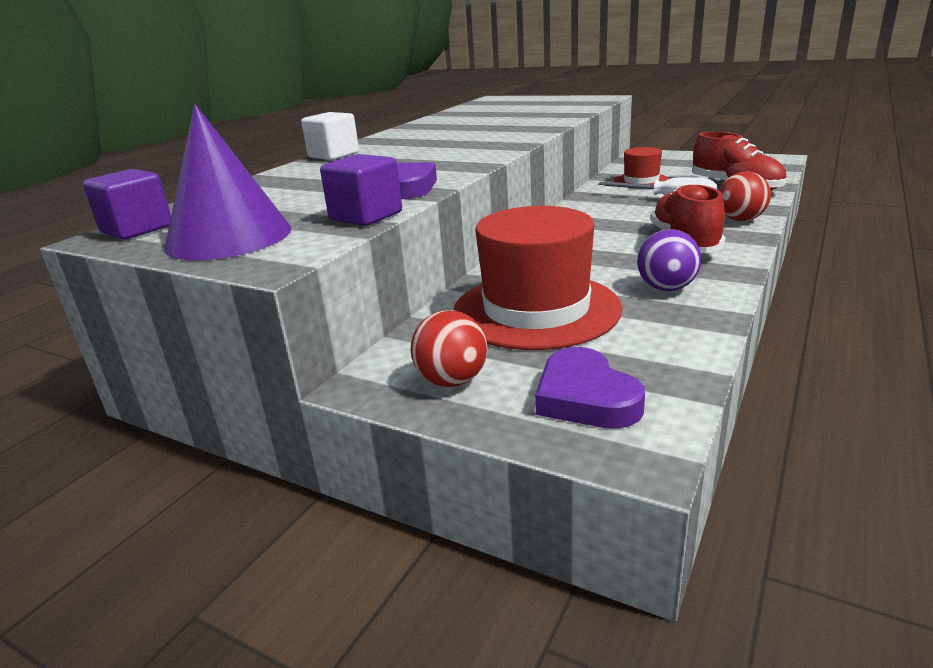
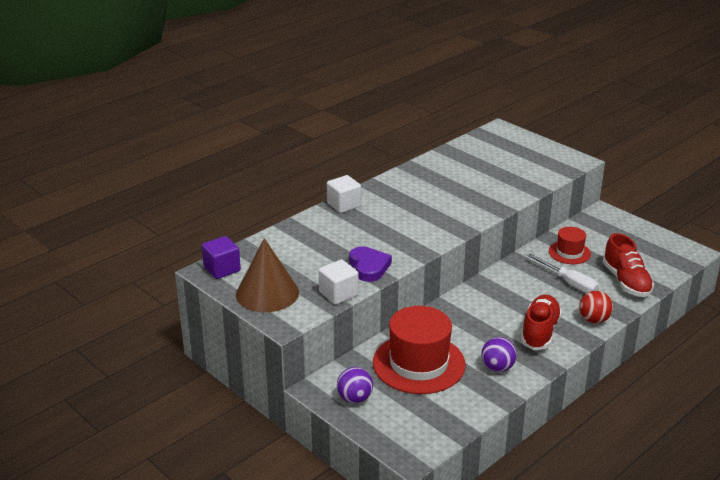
camera: 15 degrees right, 5 degrees up
(229, 237) = (267, 293): purple cone -> brown cone
(366, 216) = (338, 294): purple cube -> white cube
(452, 381) = (354, 399): red ball -> purple ball
(585, 397) = (408, 425): purple heart -> none

